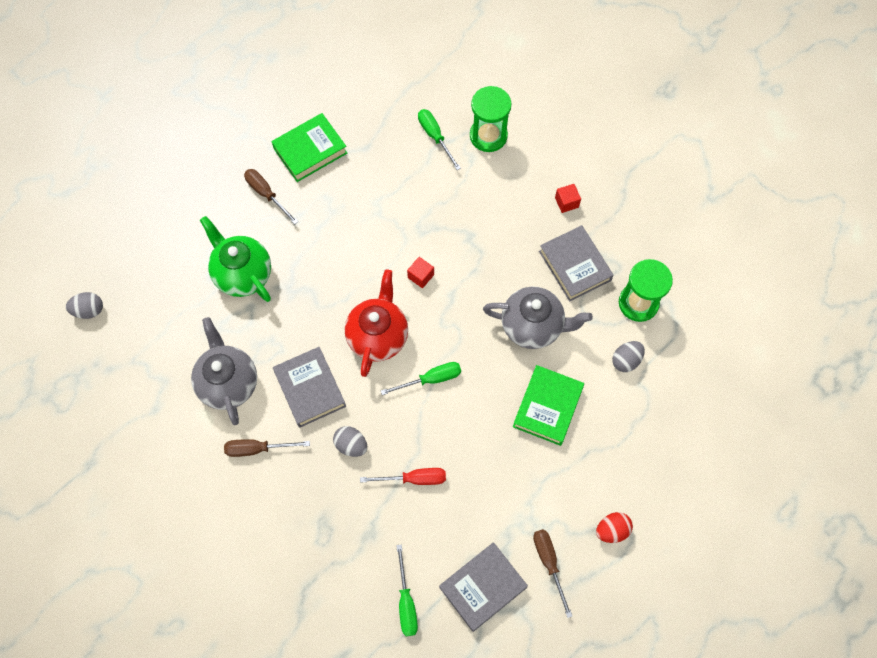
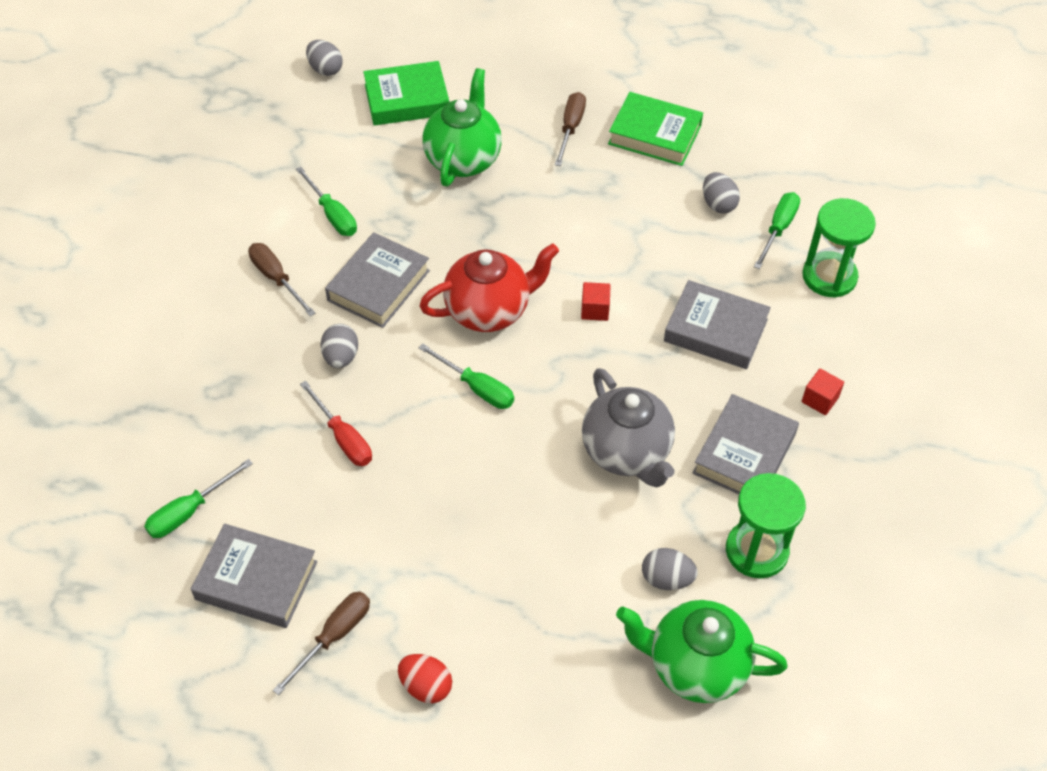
camera: 55 degrees right, 15 degrees down
(228, 382) = (332, 215): grey teapot -> green screwdriver
(392, 155) = (718, 204): none -> grey egg
(482, 221) = (715, 330): none -> grey book
(547, 407) = (535, 525): green book -> green book (407, 99)
(685, 382) = (695, 666): none -> green teapot

